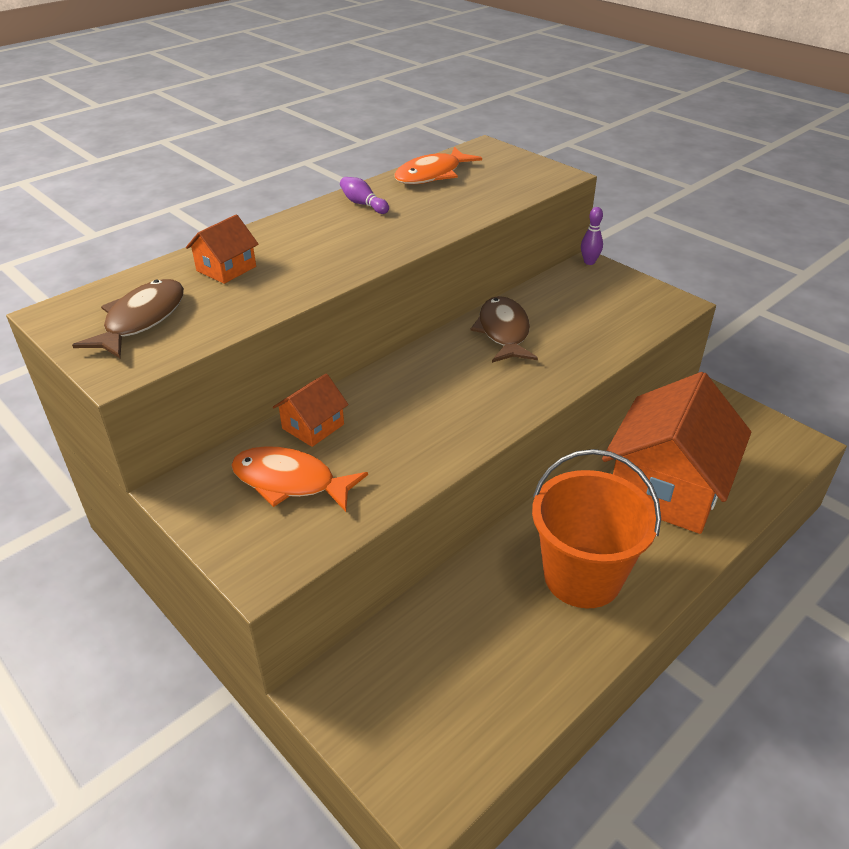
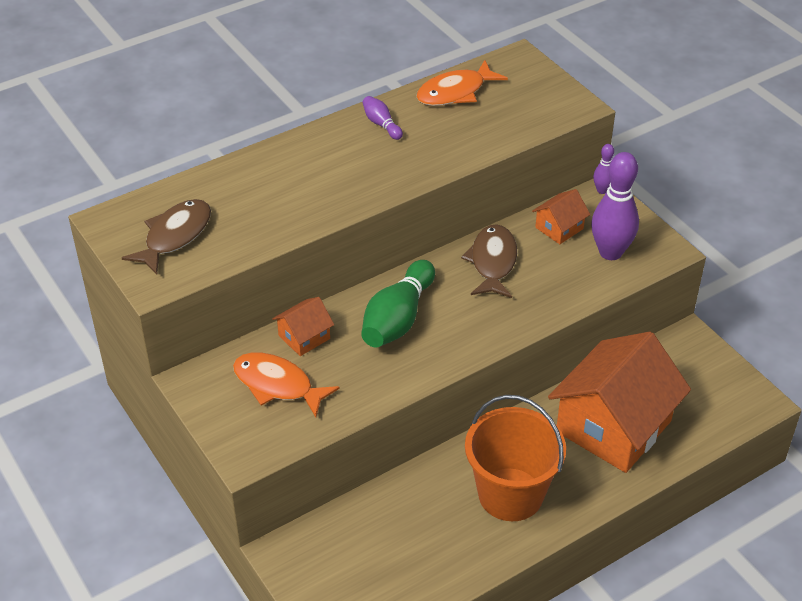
camera: 10 degrees right, 5 degrees up
(226, 269) = (248, 189): orange house -> orange house (559, 228)
(417, 395) = (398, 319): none -> green bowling pin
(621, 311) = (610, 252): none -> purple bowling pin

